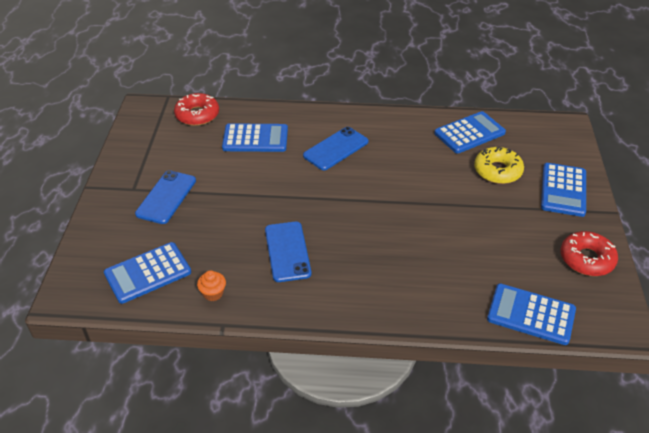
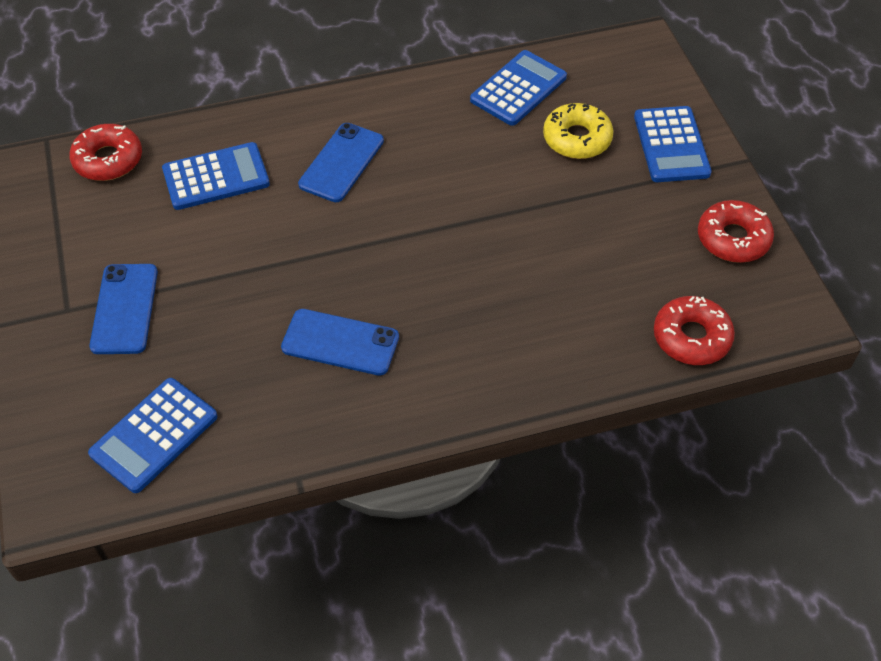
camera: 20 degrees left, 10 degrees up
(213, 293) = (263, 437): orange cupcake -> none
(287, 251) = (340, 343): blue phone -> blue phone turned 45 degrees counterclockwise
(531, 314) = (691, 337): blue calculator -> red donut

